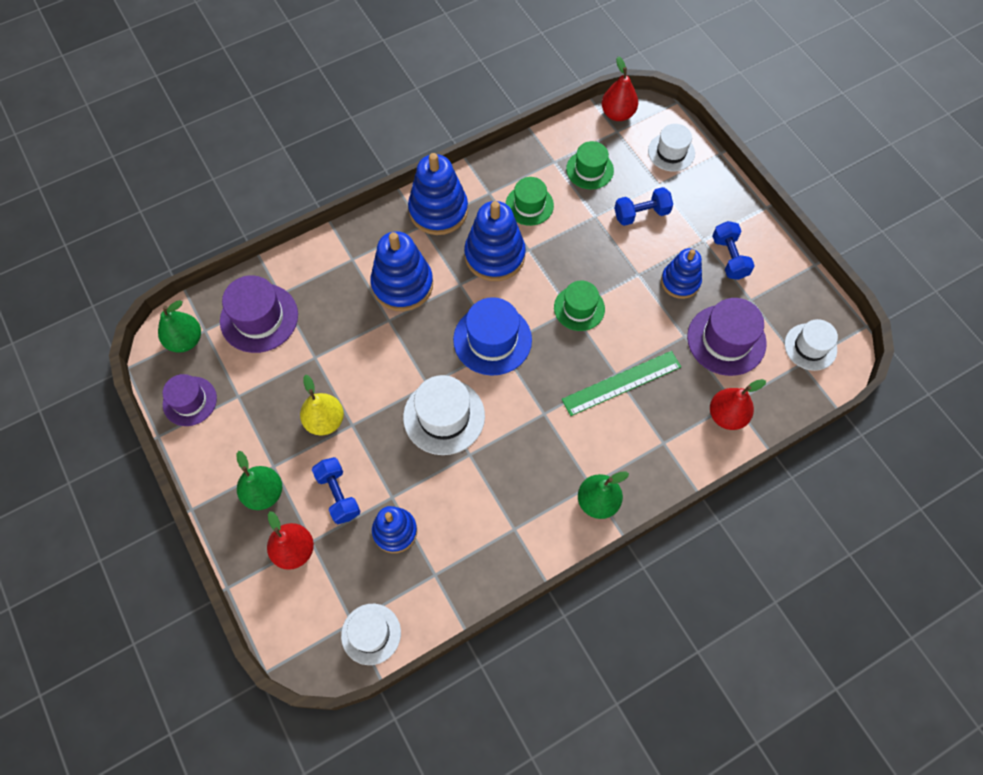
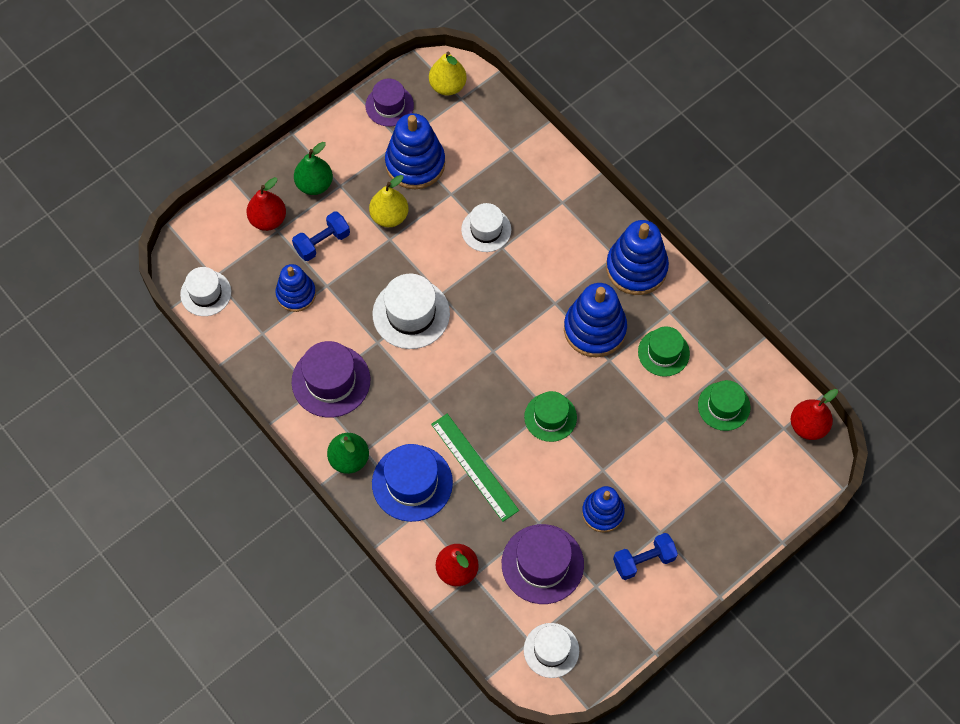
camera: 80 degrees right, 0 degrees up
(185, 340) = (447, 86): green pear -> yellow pear
(259, 318) = (482, 139): purple hat -> purple hat (331, 381)
(402, 285) = (543, 252): blue stacking toy -> blue stacking toy (415, 163)
(492, 339) = (499, 342): blue hat -> blue hat (412, 483)
(641, 214) = (678, 465): blue dumbbell -> none
(671, 152) = (769, 488): white hat -> white hat (486, 230)

